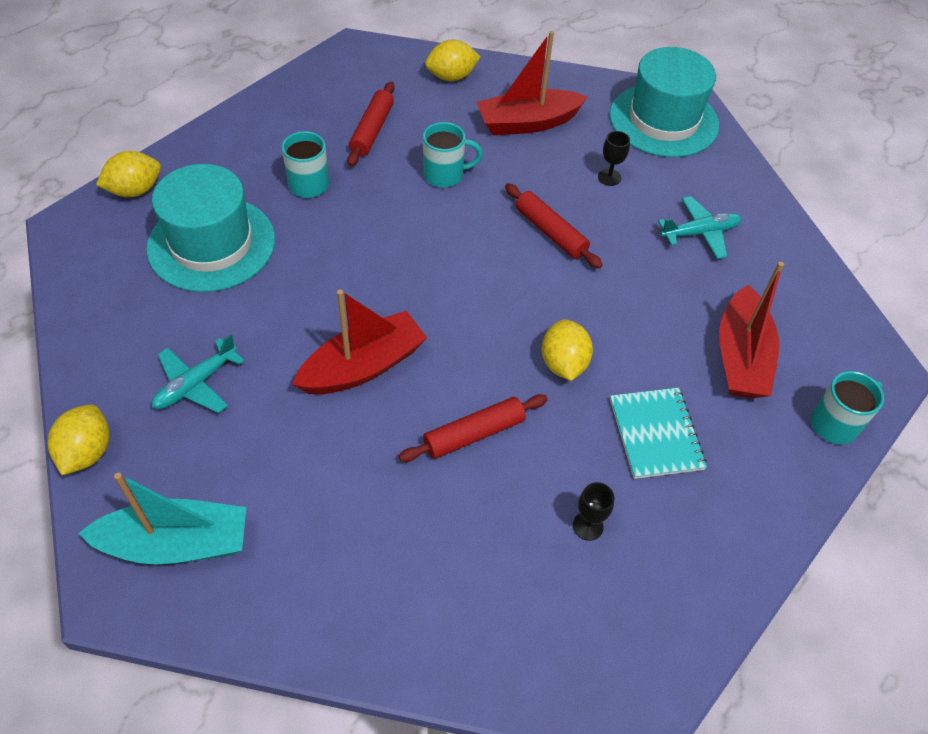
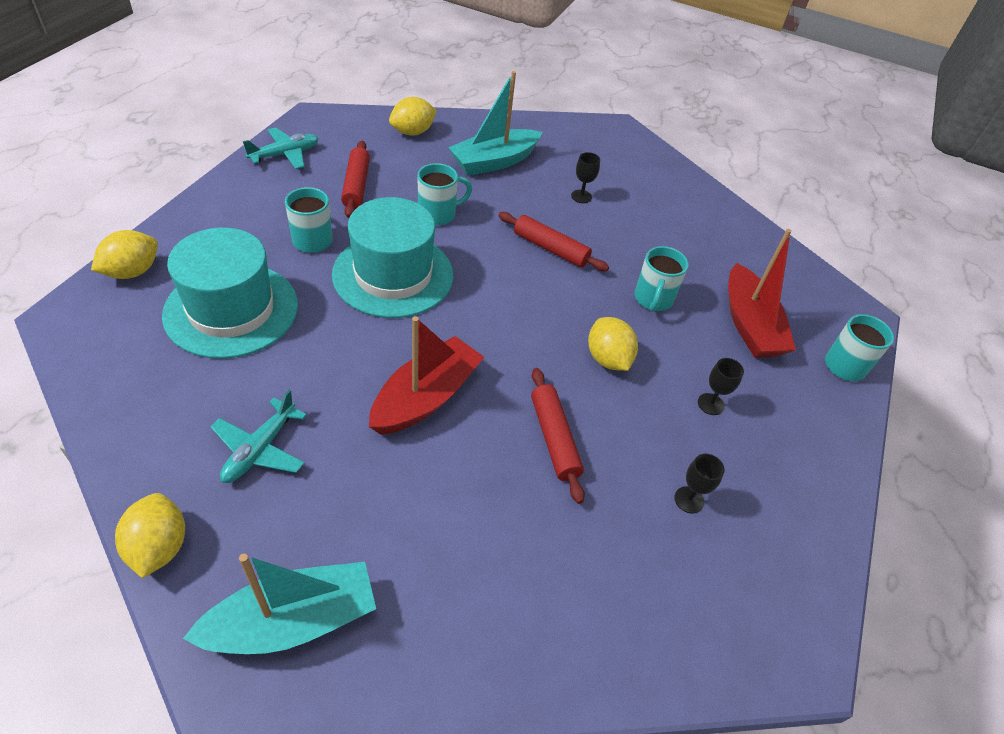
camera: 20 degrees left, 5 degrees down
(474, 434) = (554, 438): red rolling pin -> red rolling pin turned 60 degrees counterclockwise
(527, 123) = (494, 162): red boat -> turquoise boat
(641, 308) = (653, 299): none -> turquoise mug
(655, 434) = (710, 404): turquoise notebook -> black goblet
(663, 120) = (606, 145): turquoise hat -> turquoise hat (393, 275)
(700, 233) = (673, 230): turquoise plane -> turquoise plane (285, 154)

